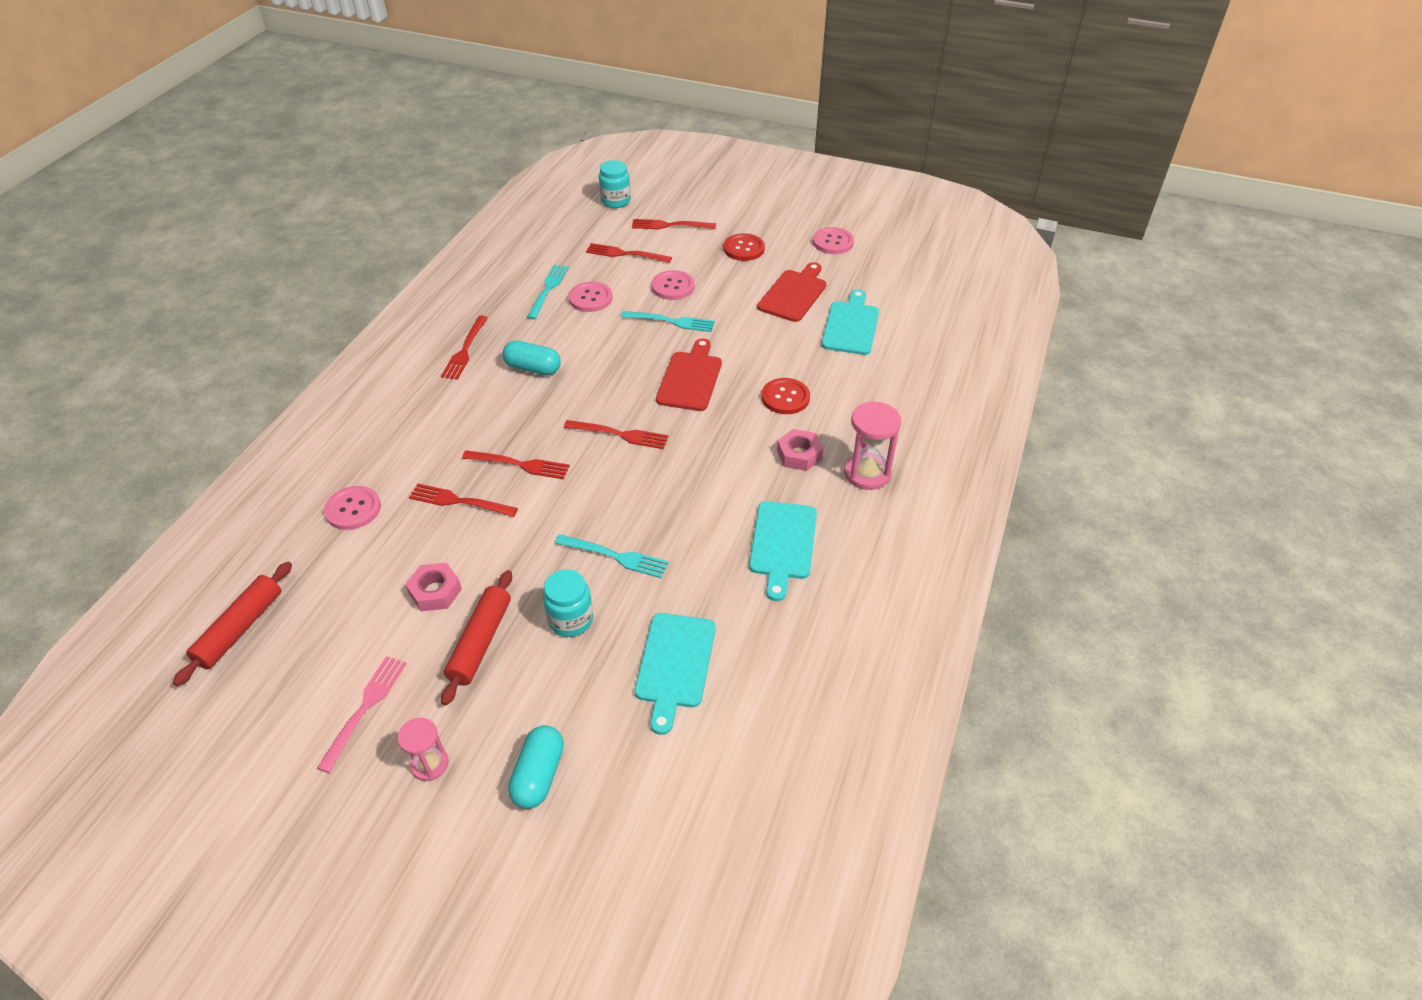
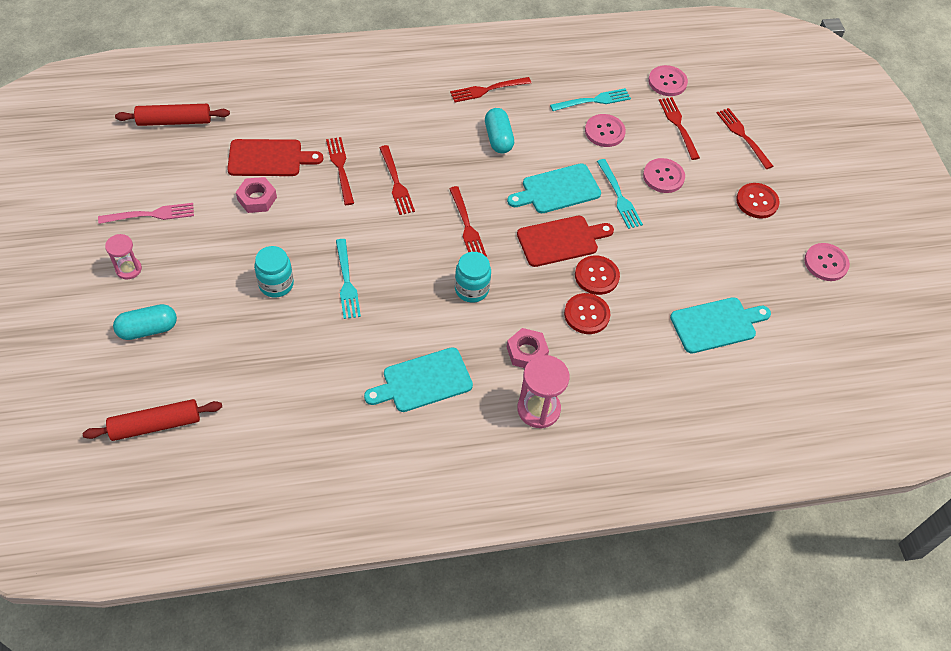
camera: 55 degrees right, 10 degrees up
(353, 509) = (298, 117): pink button -> pink button (667, 82)
(480, 642) = (230, 245): red rolling pin -> red rolling pin (155, 425)
(615, 201) = (743, 85): turquoise jar -> turquoise jar (471, 289)
(674, 665) = (272, 363): turquoise cutting board -> turquoise cutting board (557, 190)
(748, 373) = (596, 276): none -> red button
(794, 294) = (725, 264): red cutting board -> red cutting board (269, 158)

